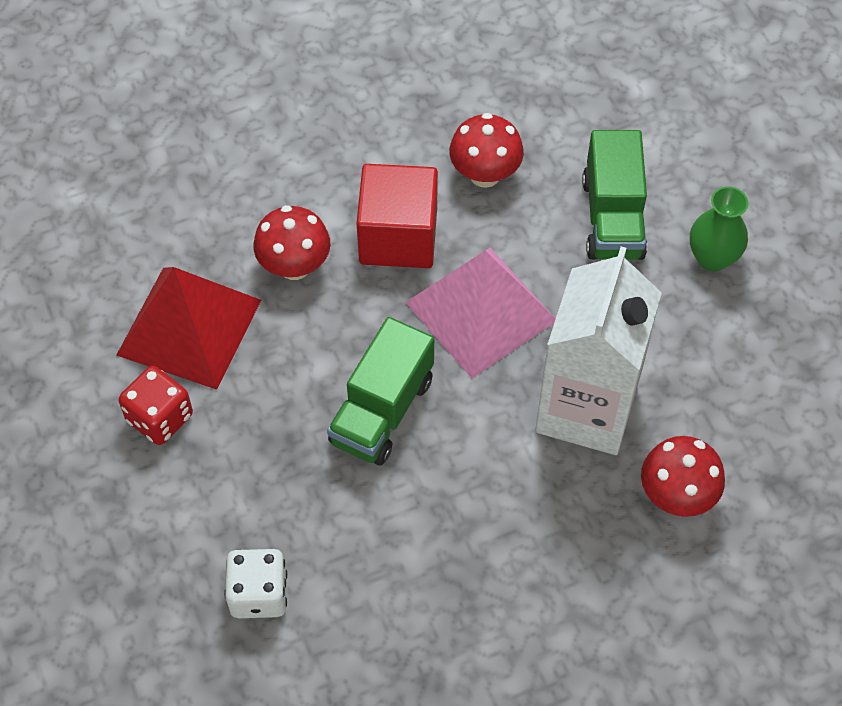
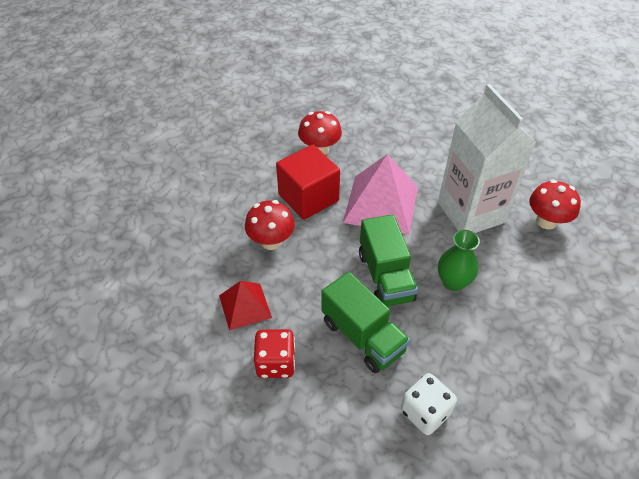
camera: 40 degrees left, 10 degrees down
(189, 327) = (245, 306): red pyramid -> red pyramid, size x0.58
(612, 218) = (393, 134): green truck -> green truck (362, 336)
(712, 258) = (449, 125): green vase -> green vase (453, 282)

